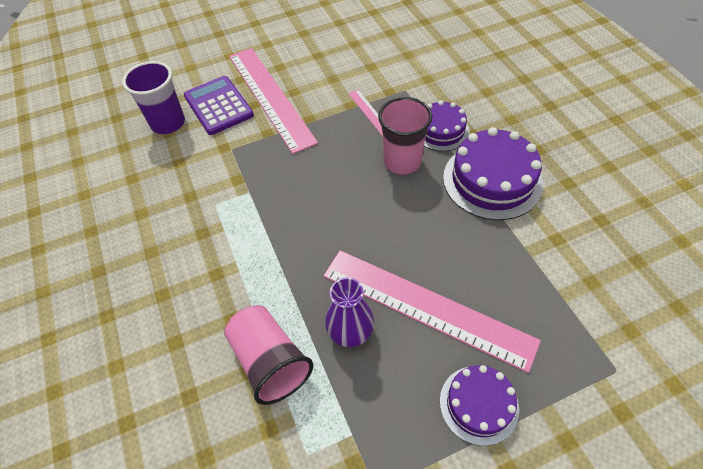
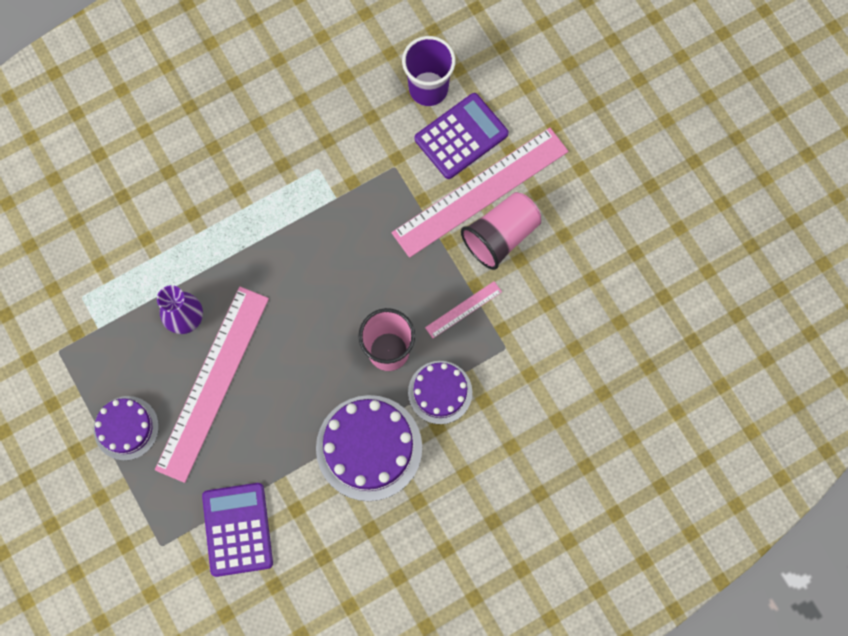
camera: 80 degrees right, 20 degrees up
(270, 361) = (154, 254): pink cup -> pink cup (501, 236)
(585, 291) = (237, 529): none -> purple calculator

